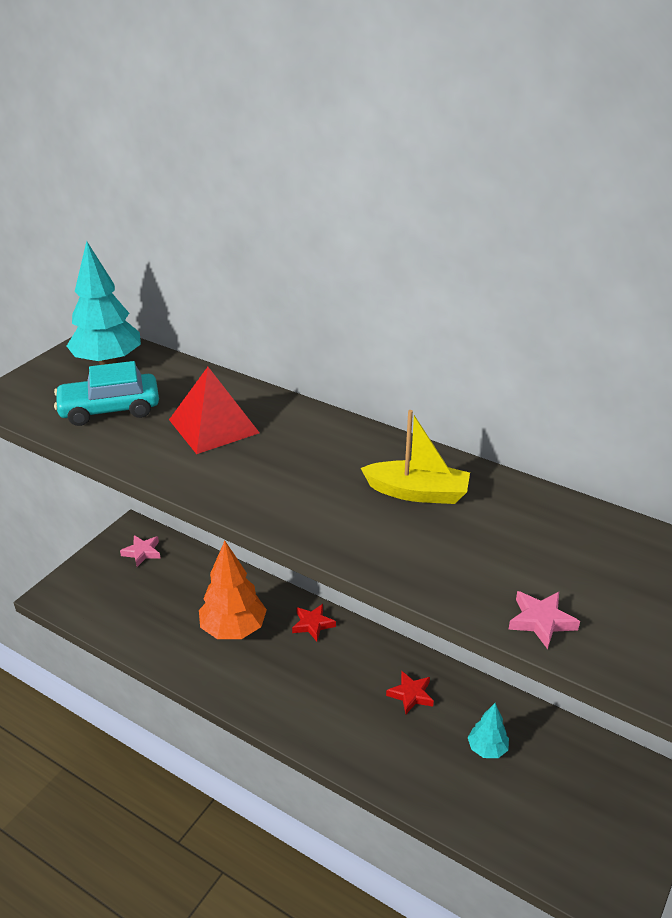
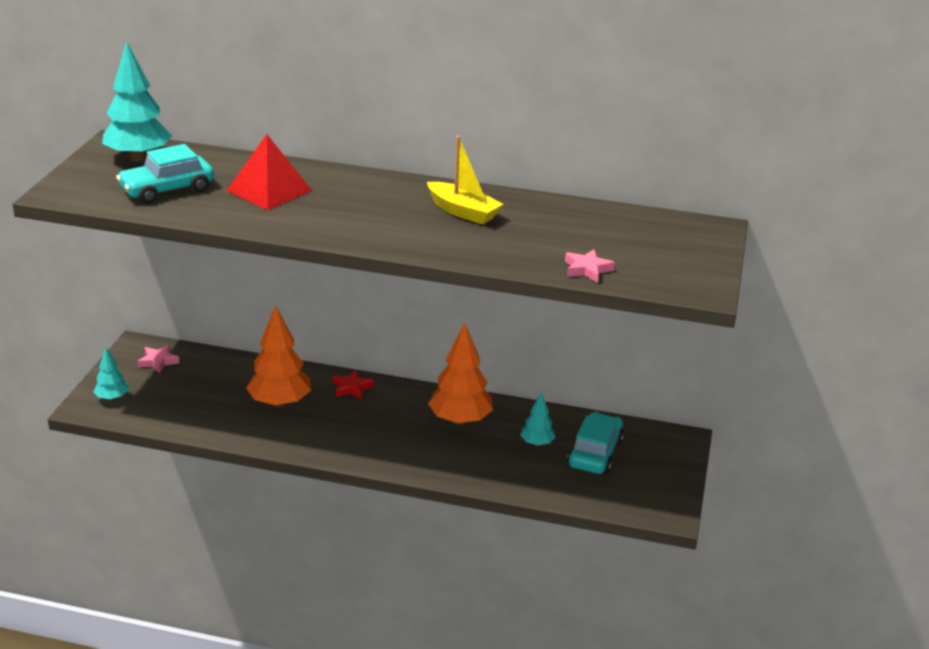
camera: 20 degrees left, 5 degrees down
(80, 589) = (112, 398): none -> turquoise tree
(411, 695) = (460, 420): red star -> orange tree
(417, 492) = (463, 212): yellow boat -> yellow boat turned 45 degrees clockwise
(551, 781) = (595, 453): none -> turquoise car

